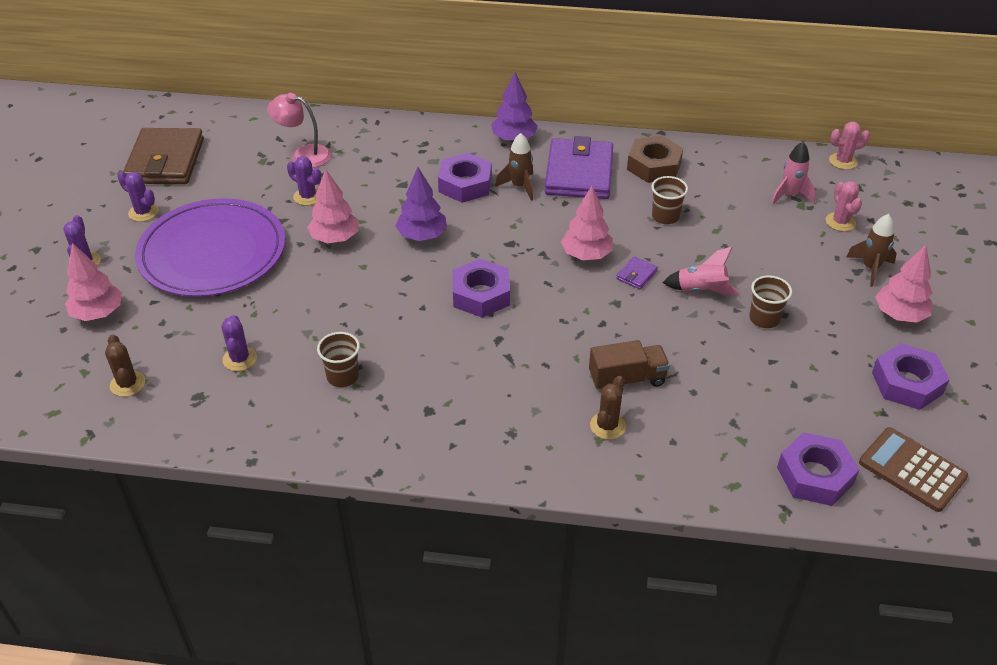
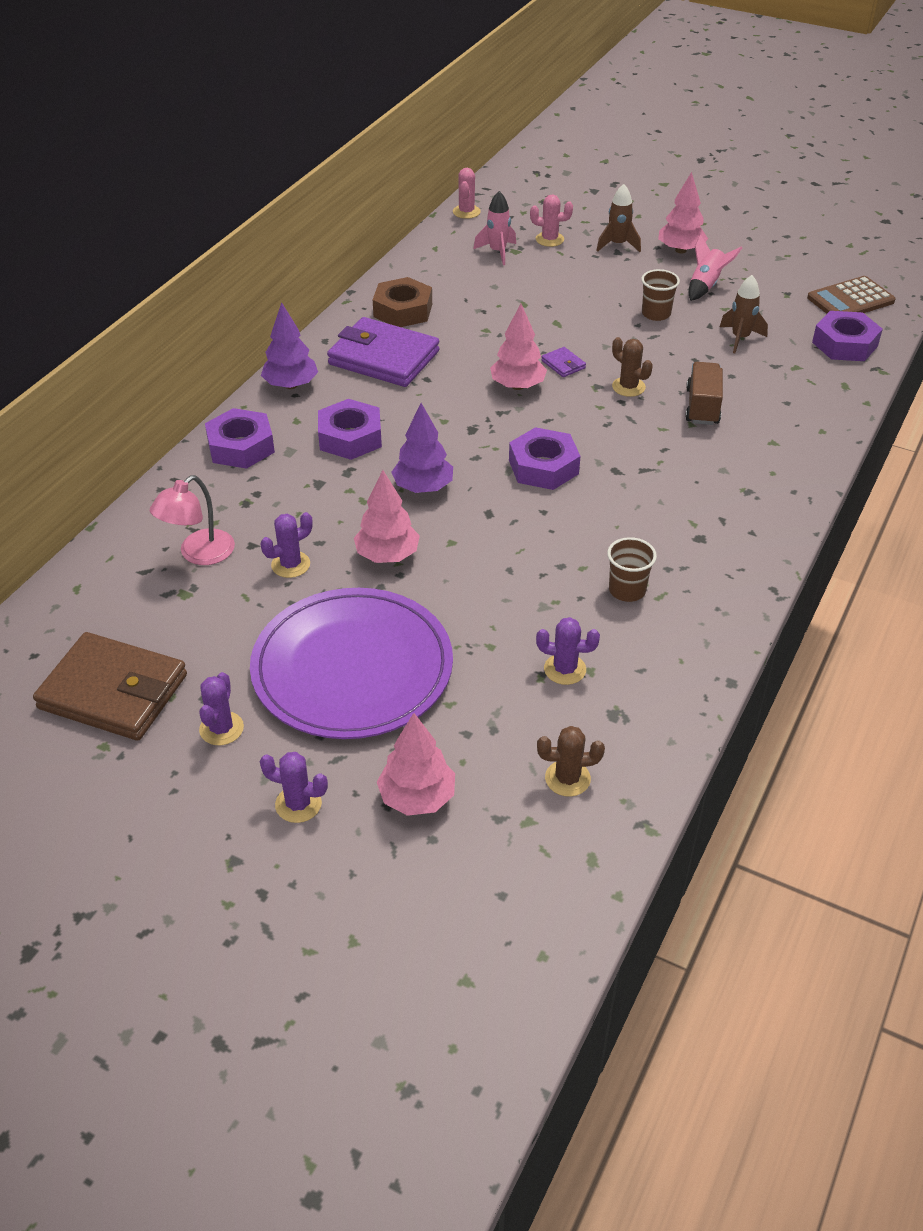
camera: 70 degrees left, 0 degrees up
(143, 212) = (221, 728): purple cactus -> purple cactus turned 45 degrees counterclockwise
(519, 186) = (380, 401): brown rocket -> brown rocket (740, 338)
(607, 426) = (757, 432): brown cactus -> brown cactus (628, 387)
(665, 216) = (487, 325): brown cup -> none
(701, 290) = (603, 335): pink rocket -> pink rocket (706, 286)
(907, 383) = (759, 272): purple nut -> purple nut (241, 446)

